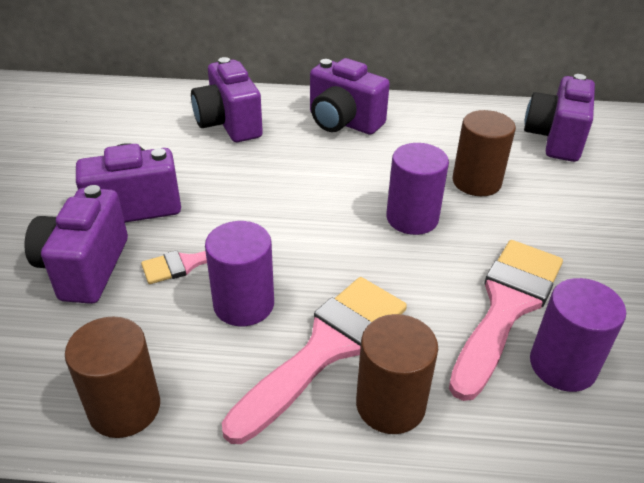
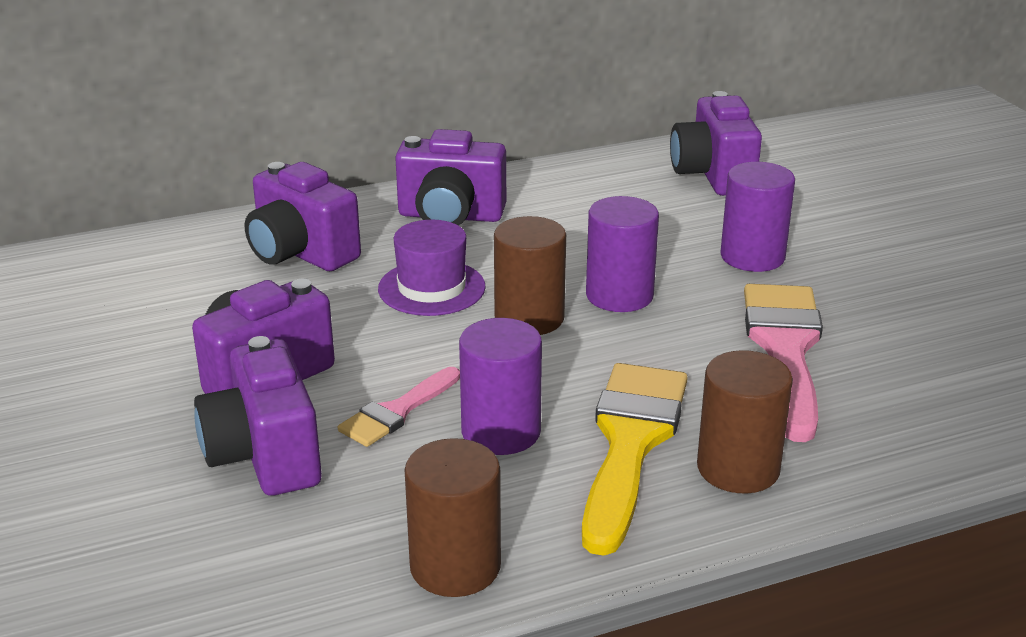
camera: 25 degrees left, 10 degrees down
(288, 173) = (431, 288): none -> purple hat
(326, 349) = (630, 443): pink brush -> yellow brush
(476, 182) = (661, 241): brown cylinder -> brown cylinder (529, 318)
(562, 365) = (876, 383): purple cylinder -> purple cylinder (752, 256)

